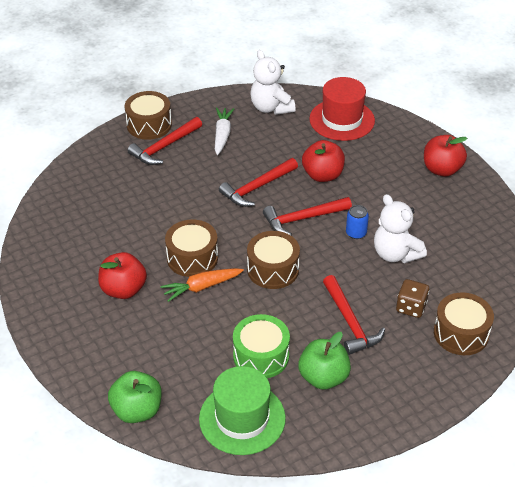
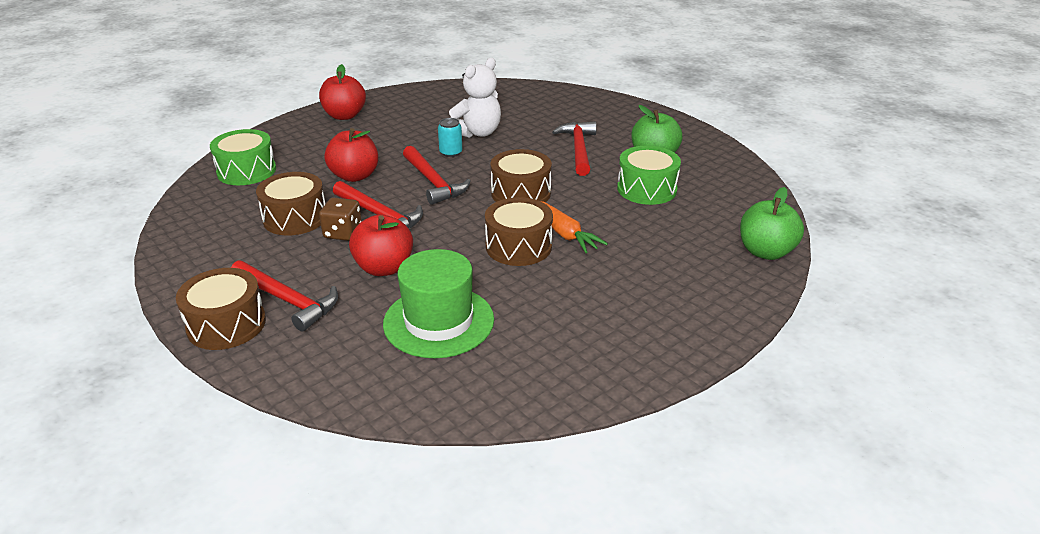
camera: 100 degrees left, 10 degrees down
(123, 290) = (593, 290): red apple -> red apple (384, 268)
(222, 135) = (264, 252): white carrot -> none
(242, 418) = (729, 191): green hat -> green hat (438, 321)
(271, 108) = (207, 220): white teddy bear -> none
(342, 120) = (246, 171): red hat -> green drum
(350, 322) = (578, 149): red hammer -> red hammer turned 60 degrees counterclockwise
(356, 233) = (451, 152): blue can -> turquoise can
(411, 307) = (546, 124): brown dice -> brown dice (343, 233)
(461, 333) = (568, 104): brown drum -> brown drum (295, 218)

